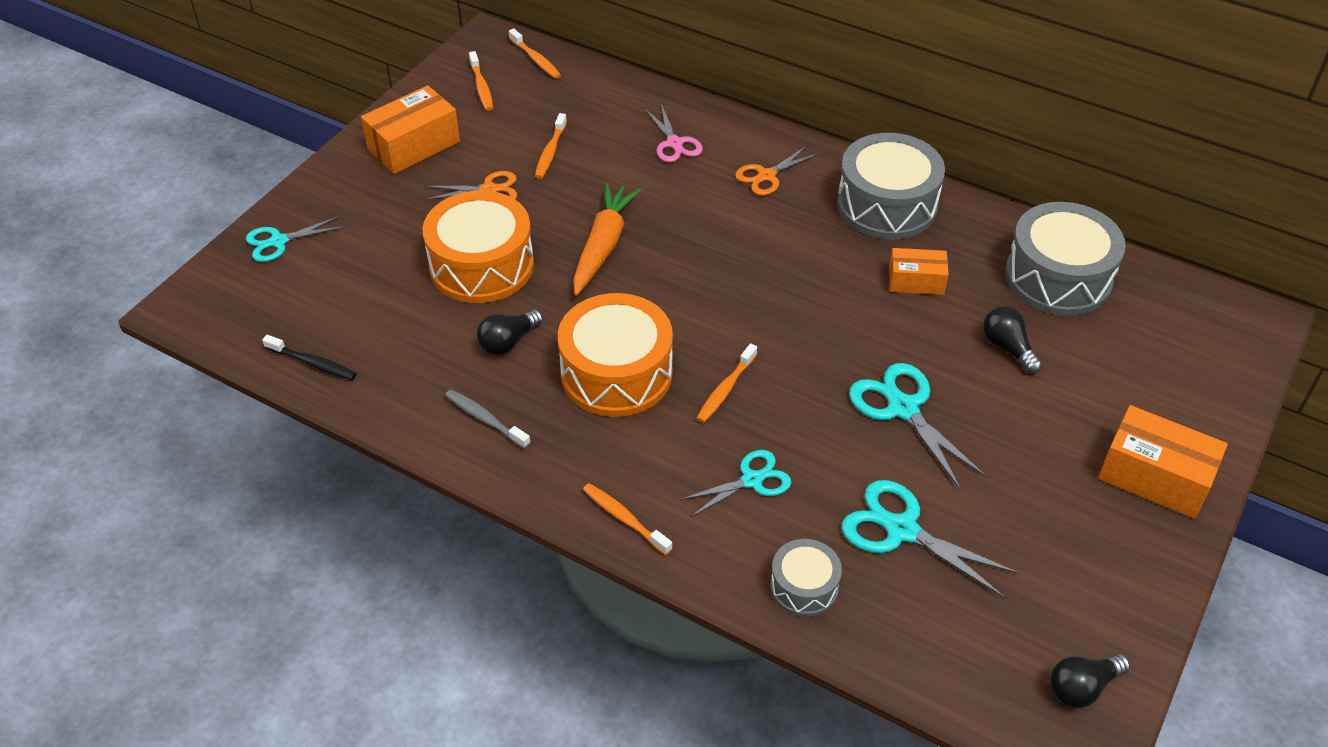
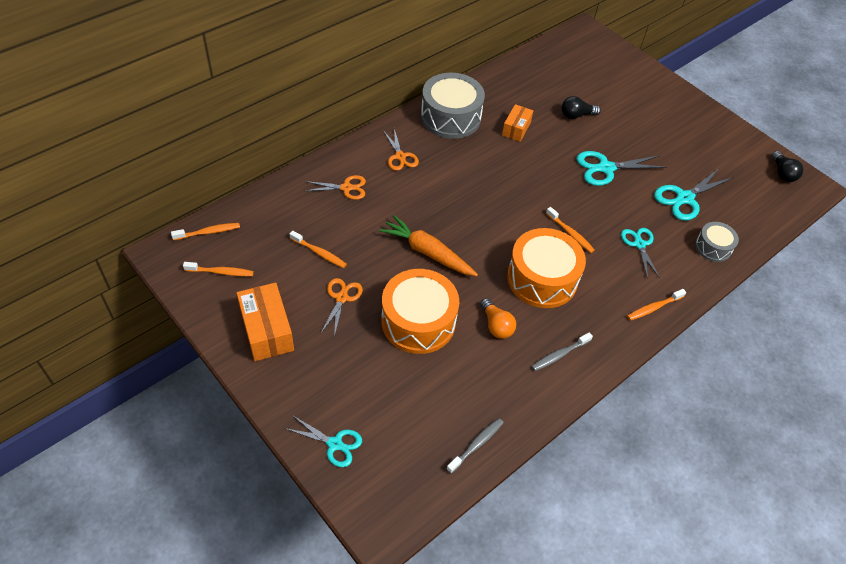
camera: 75 degrees left, 5 degrees up
(278, 242) = (335, 444): turquoise scissors -> turquoise scissors turned 60 degrees counterclockwise
(313, 363) = (476, 444): black toothbrush -> grey toothbrush
(508, 342) = (496, 325): black light bulb -> orange light bulb
(674, 143) = (346, 188): pink scissors -> orange scissors
(1058, 277) = (534, 78): grey drum -> none
(1154, 477) = (671, 102): orange box -> none

